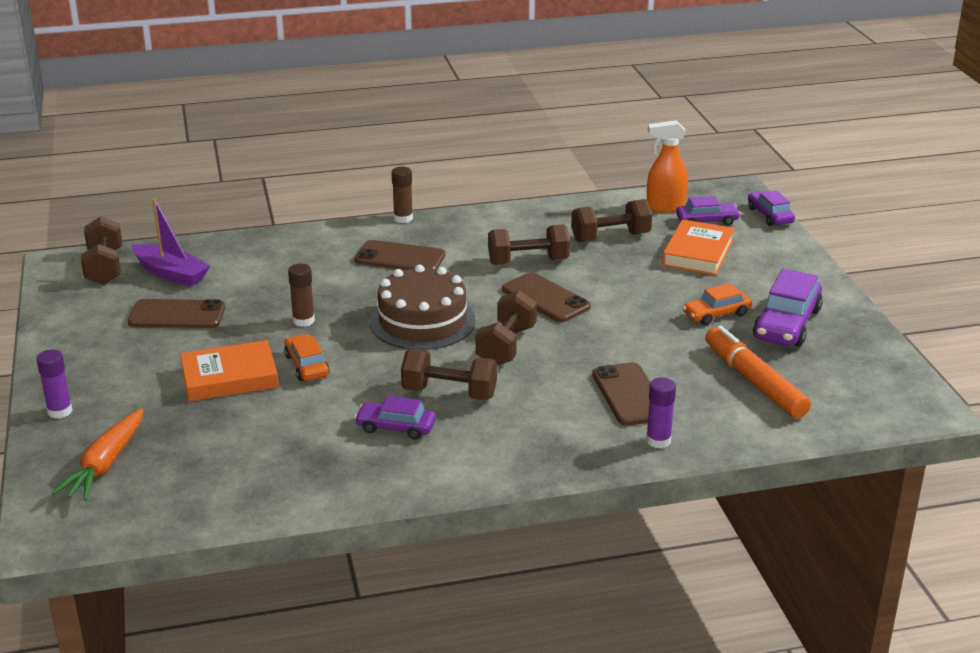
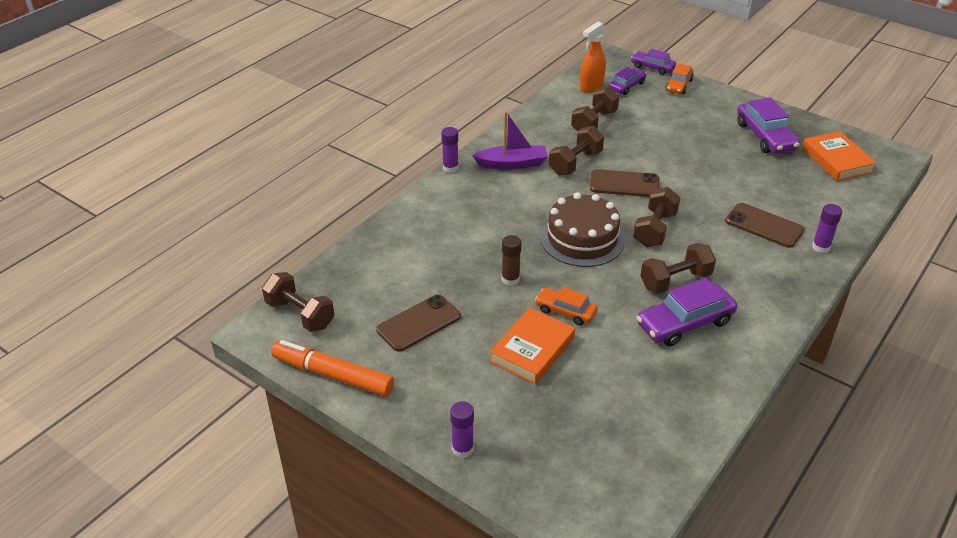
camera: 40 degrees left, 10 degrees up
(105, 465) = (561, 467): orange carrot -> none
(171, 274) = (360, 293): purple boat -> purple boat (512, 164)
(396, 427) = (684, 323): purple car -> purple car, size x1.64
(400, 258) = (495, 199): brown phone -> none
(403, 218) = (450, 168): brown glue stick -> purple glue stick
(506, 346) = (655, 229): brown dumbbell -> brown dumbbell turned 45 degrees clockwise
(697, 253) = (655, 111): orange book -> orange book (836, 160)
(716, 314) = (724, 148): orange car -> orange car (679, 85)
(754, 381) = (805, 182): orange marker -> orange marker (333, 375)

